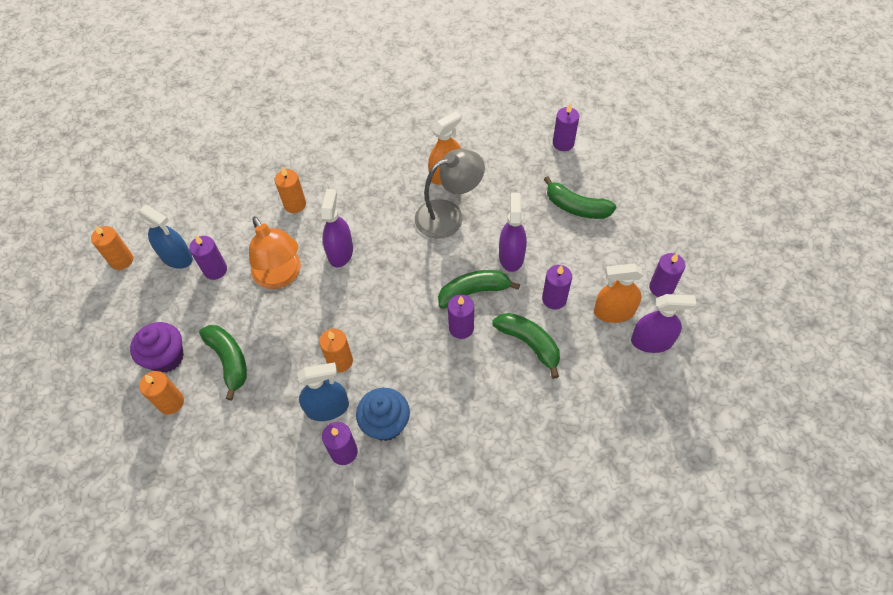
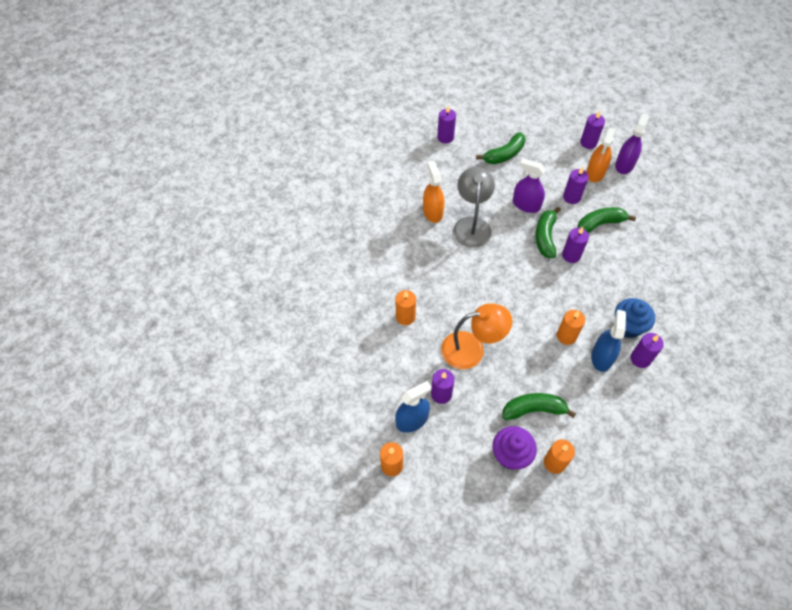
camera: 65 degrees left, 0 degrees up
(340, 252) = (469, 302): purple spray bottle -> none

